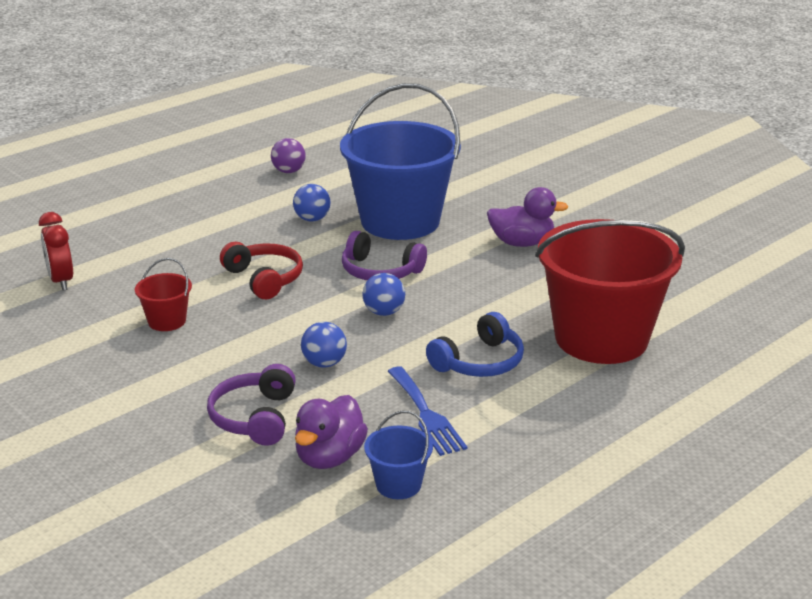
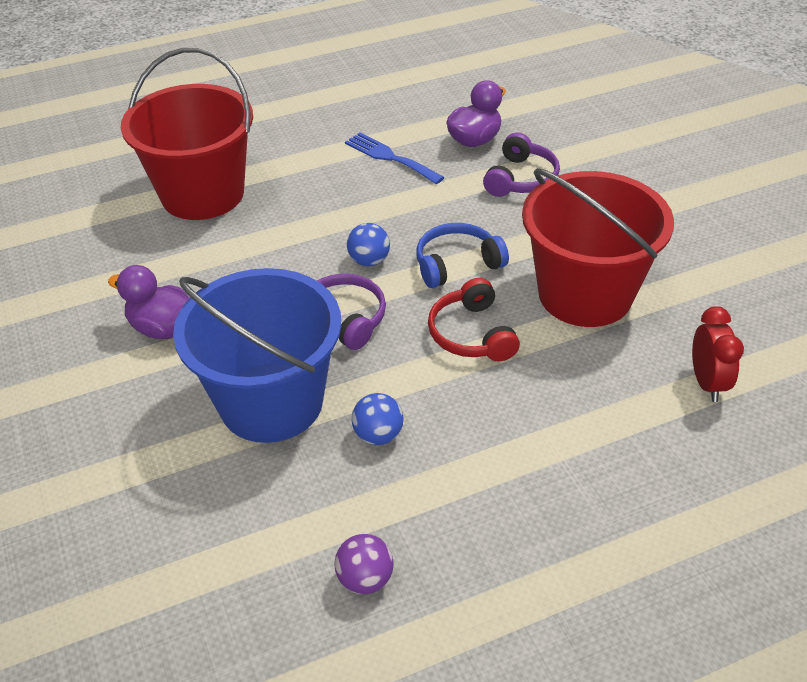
camera: 160 degrees left, 15 degrees up
(167, 321) = (585, 294): red bucket -> red bucket, size x2.42
(324, 363) = (448, 216): blue ball -> none
(398, 484) = (436, 115): blue bucket -> none
(426, 414) = (390, 157): blue fork -> blue fork turned 45 degrees counterclockwise
(479, 362) = (319, 192): blue headphones -> blue headphones (457, 264)

